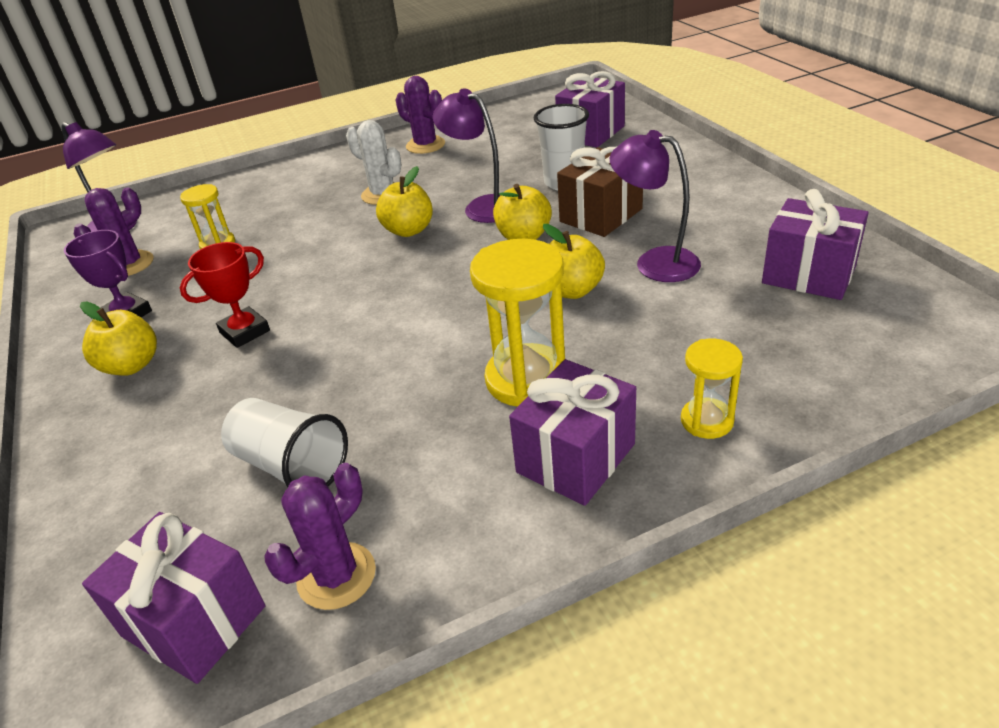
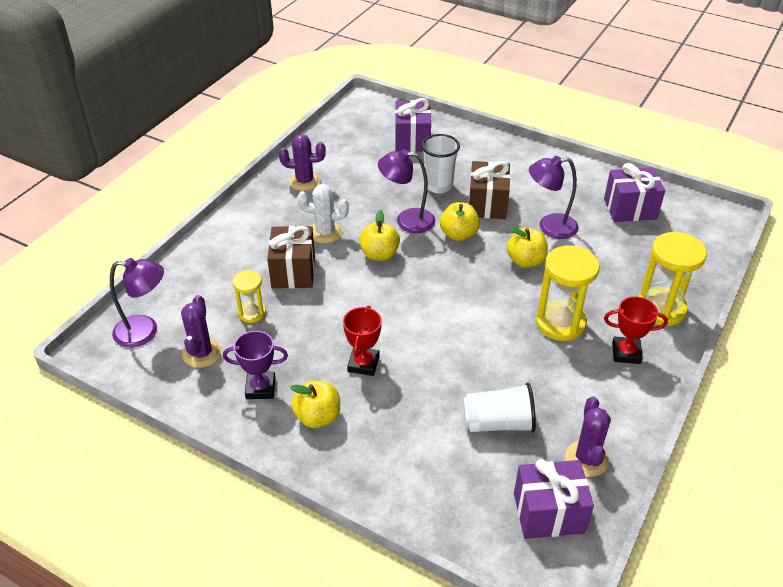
camera: 40 degrees left, 5 degrees up
(304, 220) = (293, 271): none -> brown gift
(575, 458) = (626, 353): purple gift -> red trophy
(707, 421) = (661, 309): yellow hourglass -> yellow hourglass, size x1.77

